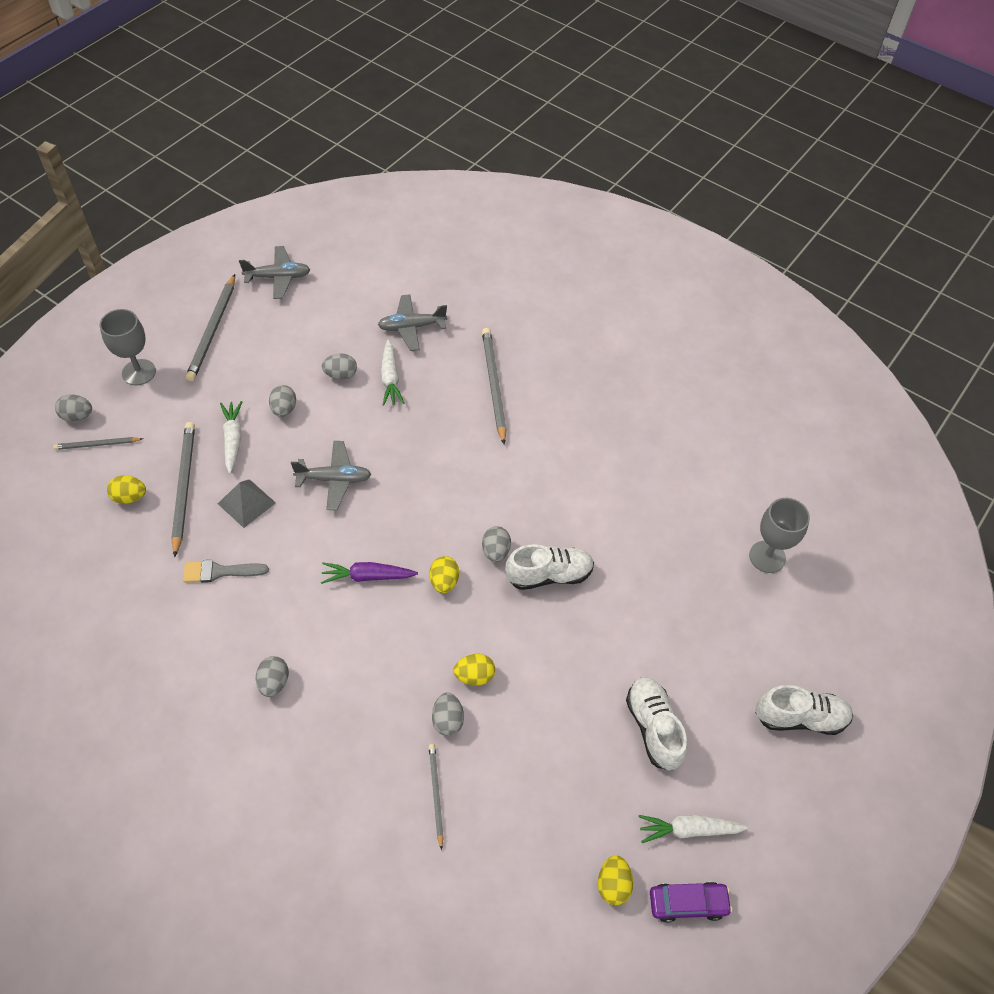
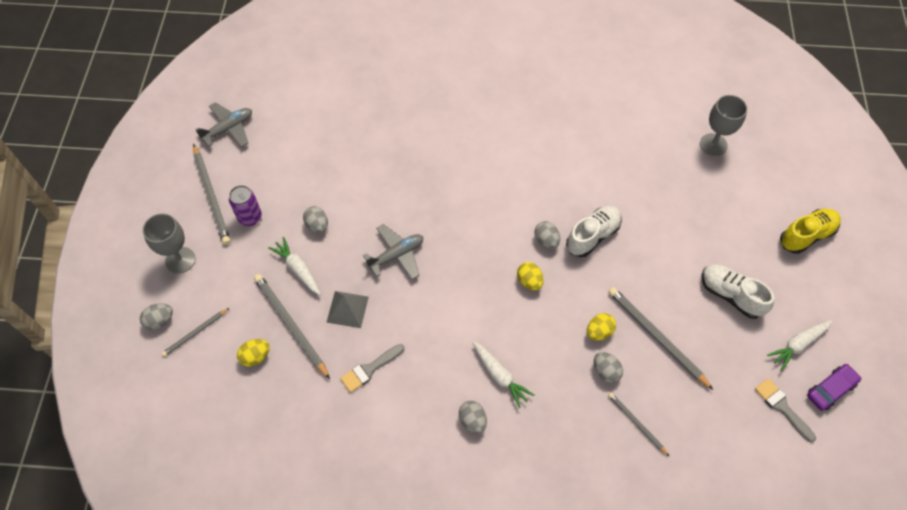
camera: 30 degrees left, 5 degrees up
(230, 368) = (250, 217): none -> purple can
(341, 375) = (338, 177): grey egg -> none
(367, 576) = (475, 309): purple carrot -> none
(390, 378) = (376, 160): white carrot -> white carrot (500, 376)
(412, 327) = (361, 114): grey plane -> none
(493, 385) = (452, 125): grey pencil -> grey pencil (656, 337)
(613, 884) = (782, 407): yellow egg -> grey brush
(800, 717) = (806, 235): white shoe -> yellow shoe

